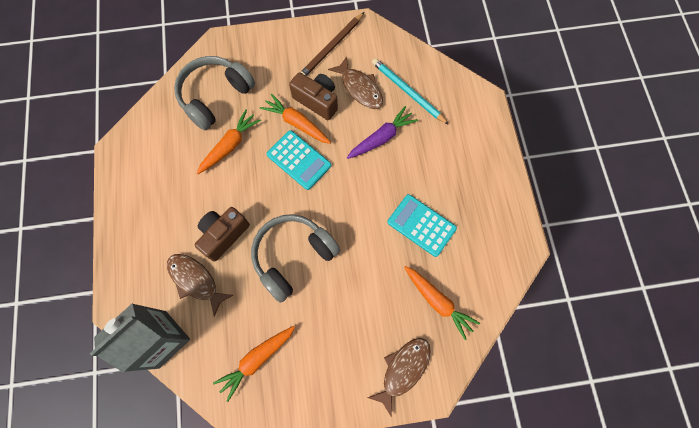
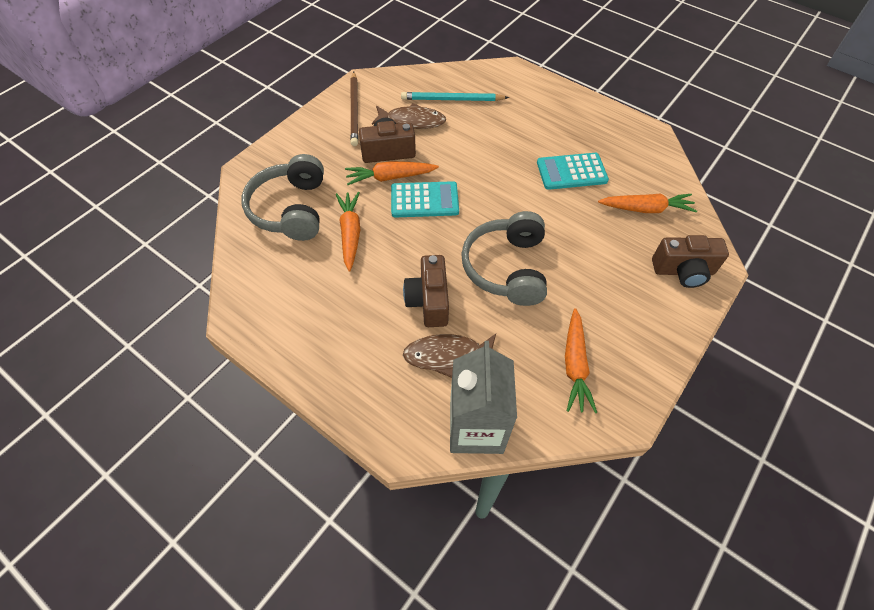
camera: 45 degrees left, 15 degrees down
(381, 138) = (470, 140): purple carrot -> none
(403, 370) = (683, 271): brown fish -> brown camera

